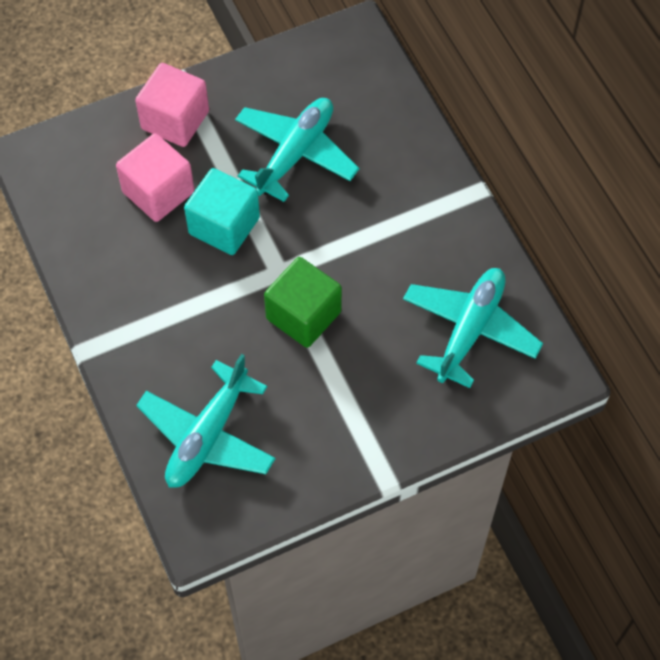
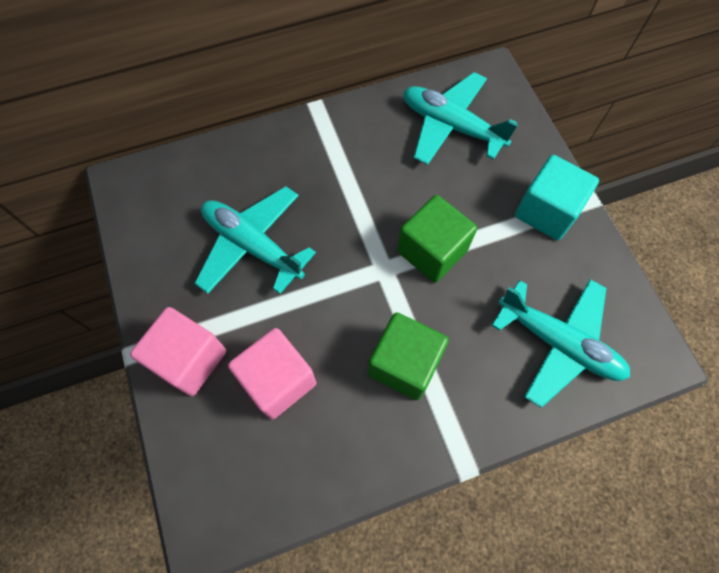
camera: 85 degrees left, 5 degrees up
(179, 295) = (404, 364): none -> green cube
(224, 226) = (327, 316): turquoise cube -> turquoise cube (546, 211)

